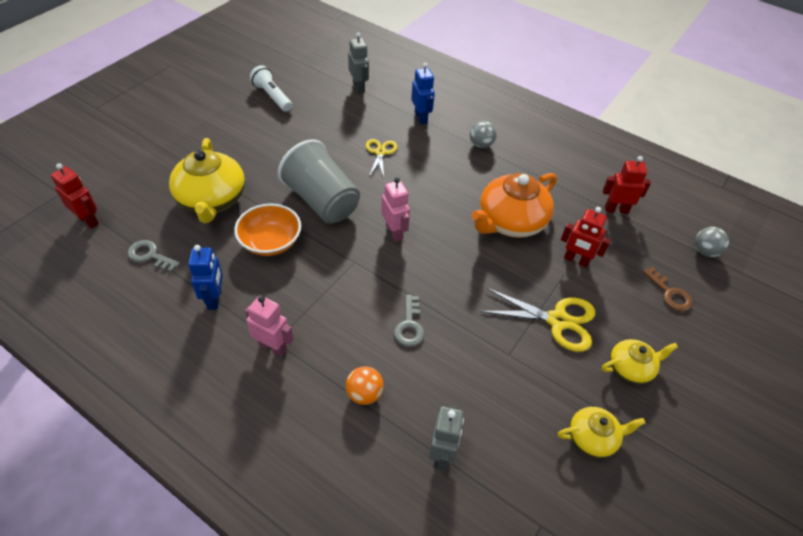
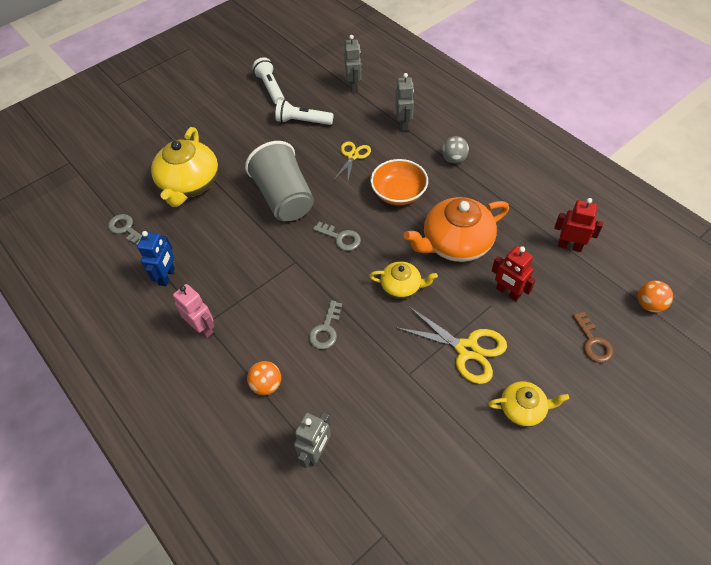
camera: 20 degrees right, 5 degrees up
(88, 220) = (85, 189): red robot -> none
(270, 242) = (228, 231): orange bowl -> orange bowl (398, 193)
(317, 125) = (302, 121): none -> white flashlight
(394, 232) = (340, 238): pink robot -> grey key
(421, 118) = (403, 124): blue robot -> grey robot
(593, 438) = (460, 467): yellow teapot -> yellow teapot (401, 286)
(705, 251) = (649, 304): grey ball -> orange ball

